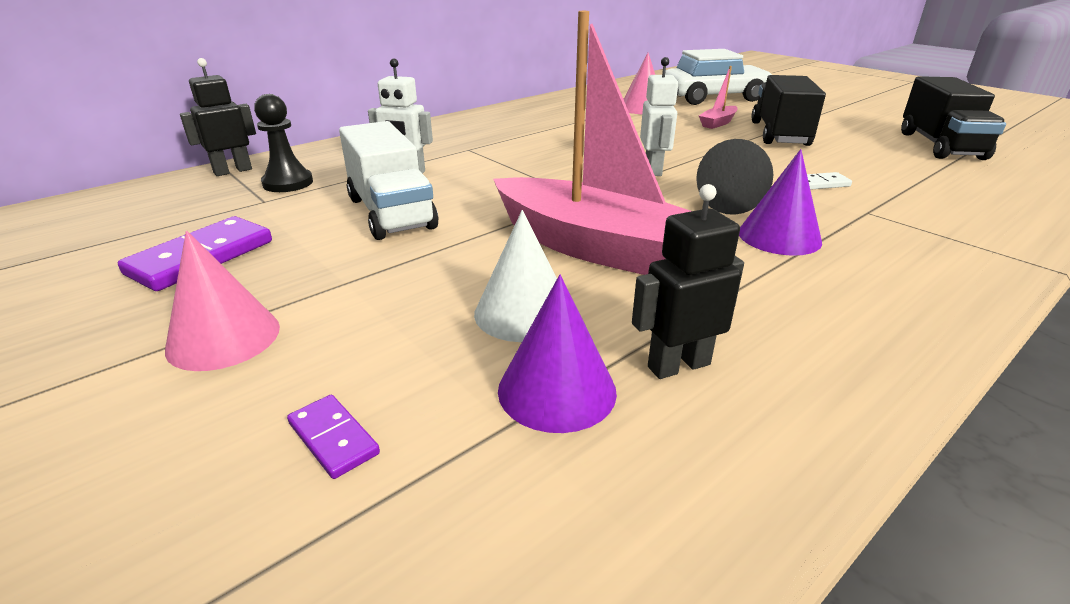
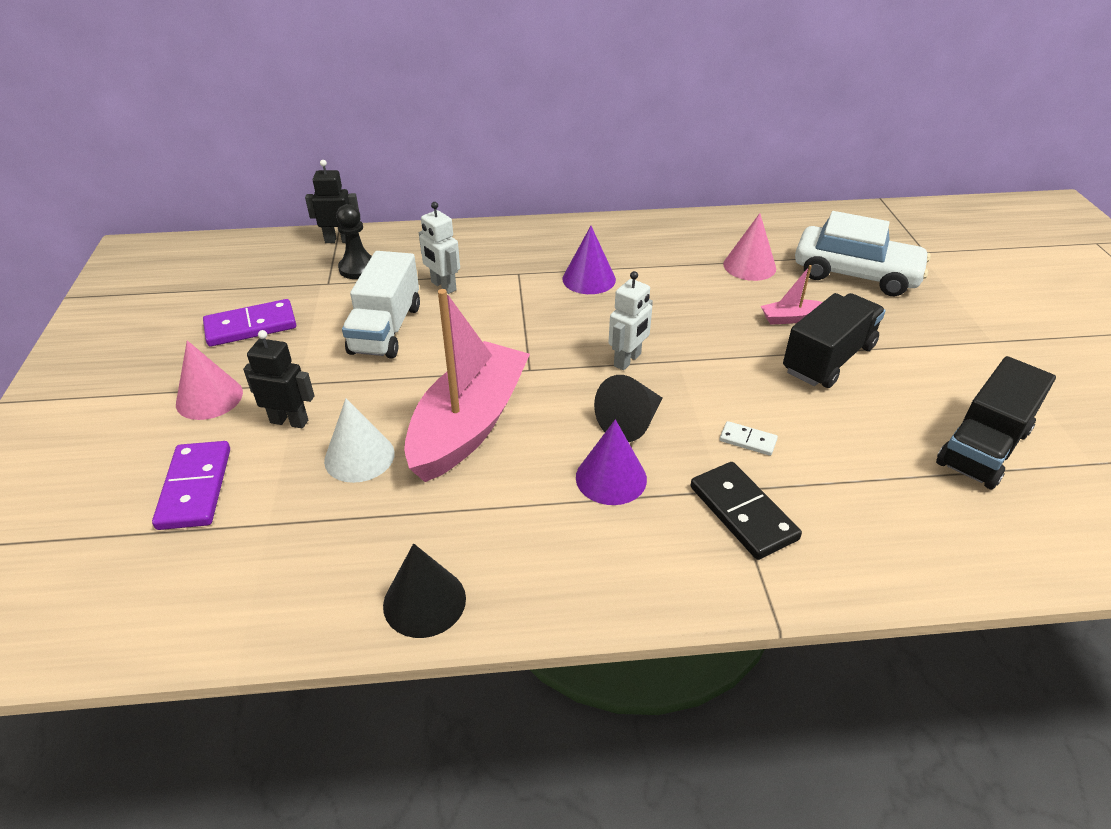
camera: 35 degrees right, 10 degrees up
(333, 438) = (195, 488): purple domino -> purple domino, size x1.90
(557, 390) = (311, 518): purple cone -> purple cone (589, 279)
(596, 248) = (469, 425): pink boat -> pink boat turned 135 degrees counterclockwise
(678, 365) = (389, 539): black robot -> black robot (289, 421)
(814, 400) = (424, 601): none -> black cone
(901, 220) = (742, 513): none -> black domino

